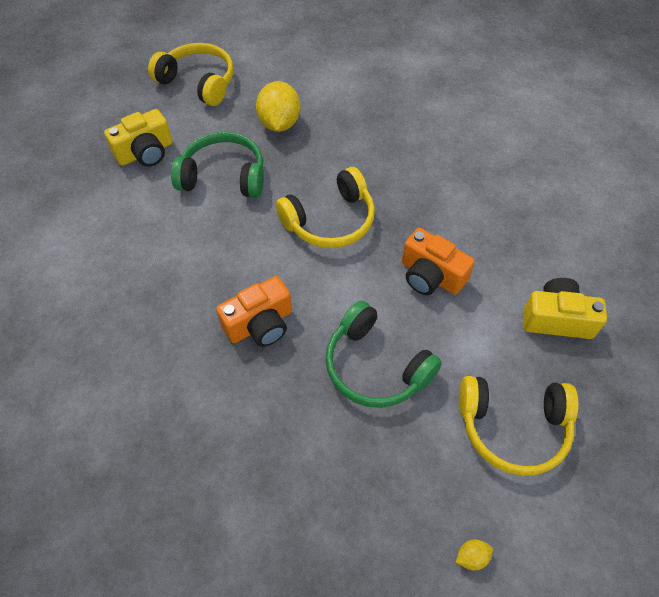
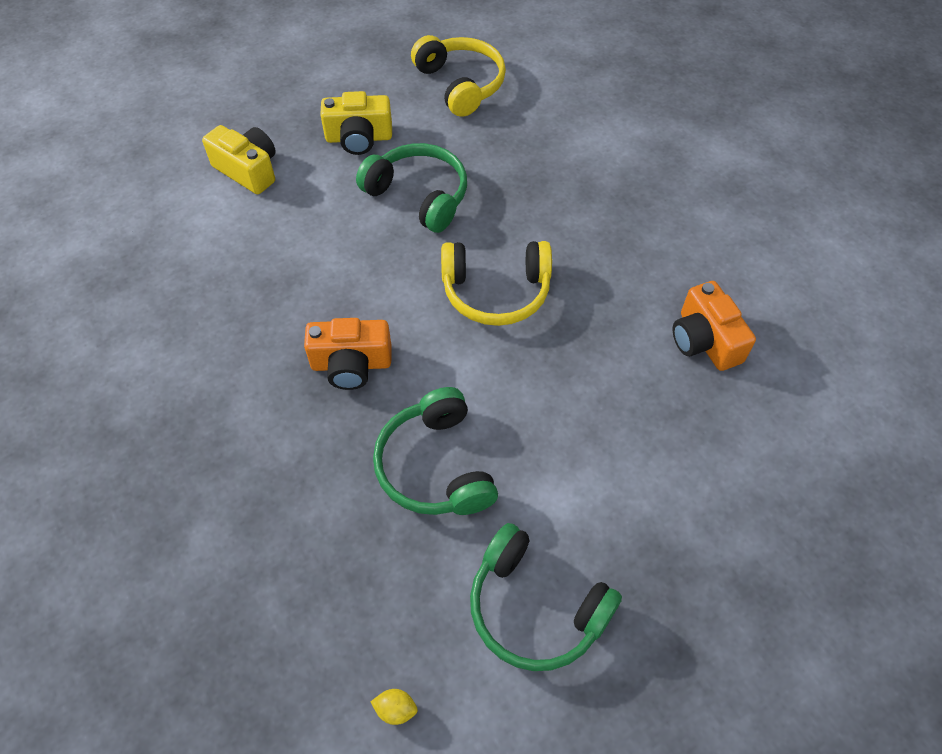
camera: 30 degrees right, 0 degrees up
(279, 123) = (515, 163): yellow lemon -> none
(430, 276) = (563, 402): orange camera -> orange camera (704, 340)
(513, 427) = (535, 607): yellow headphones -> green headphones
(556, 319) = (673, 521): yellow camera -> yellow camera (248, 170)

